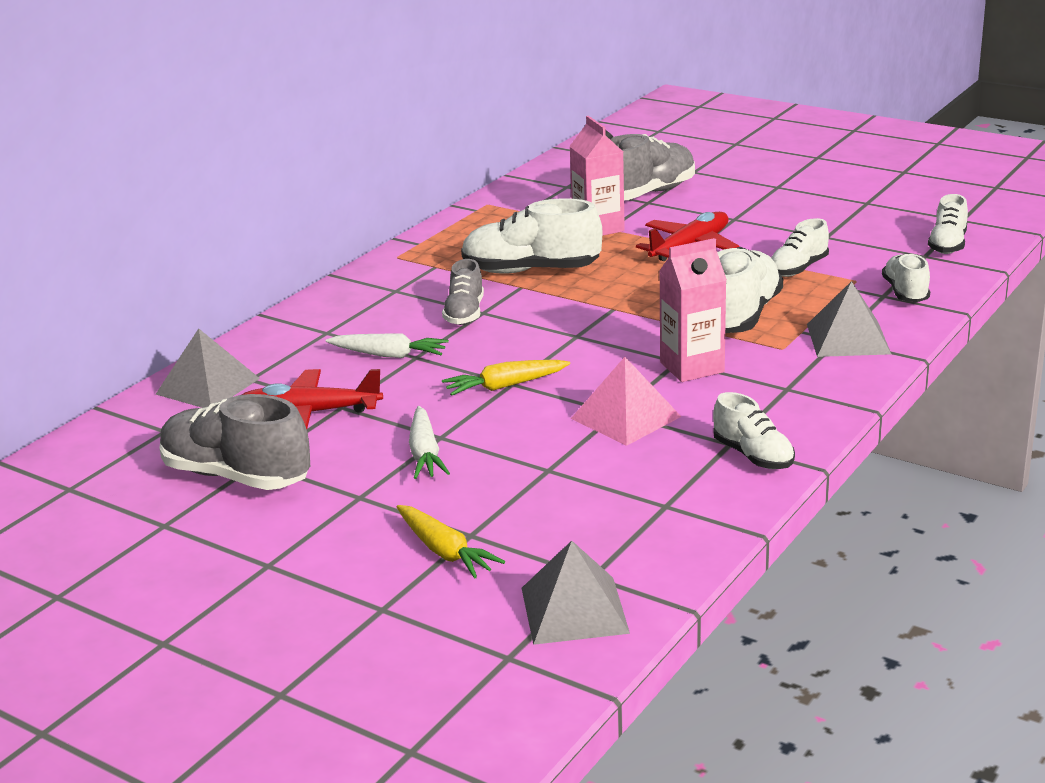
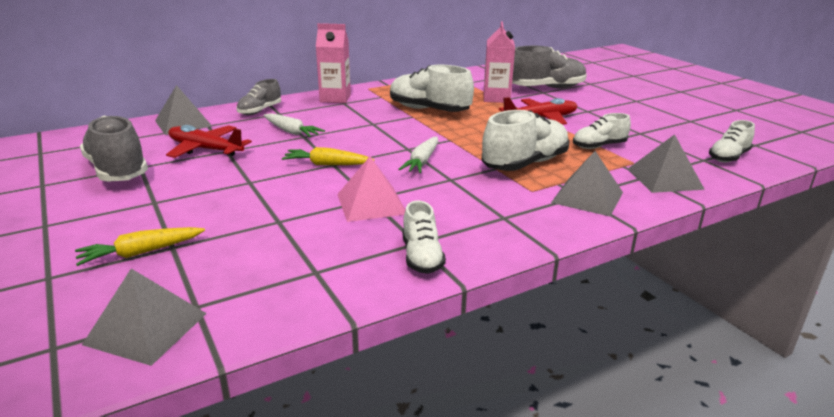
camera: 25 degrees right, 0 degrees up
(425, 453) = (226, 189): white carrot -> white carrot (422, 162)
(445, 551) = (141, 253): yellow carrot -> yellow carrot turned 75 degrees clockwise
(464, 314) = (362, 122): grey shoe -> grey shoe (260, 111)
(692, 367) = (454, 185): pink carton -> pink carton (335, 98)
(905, 292) = (664, 179): white shoe -> grey pyramid

